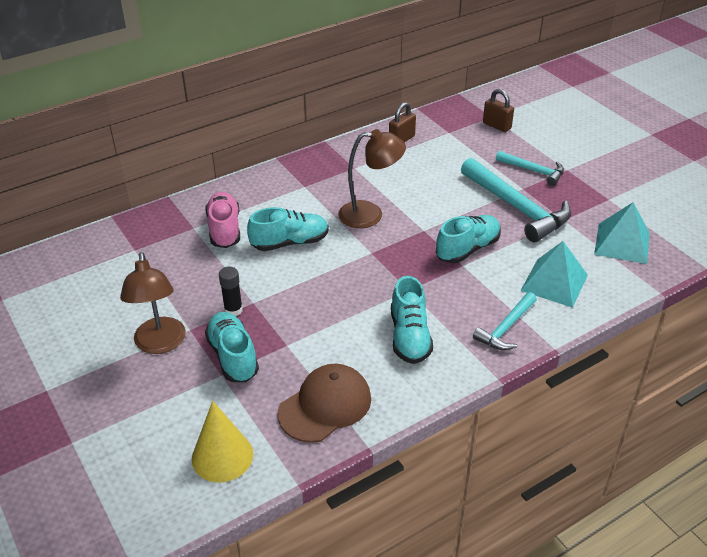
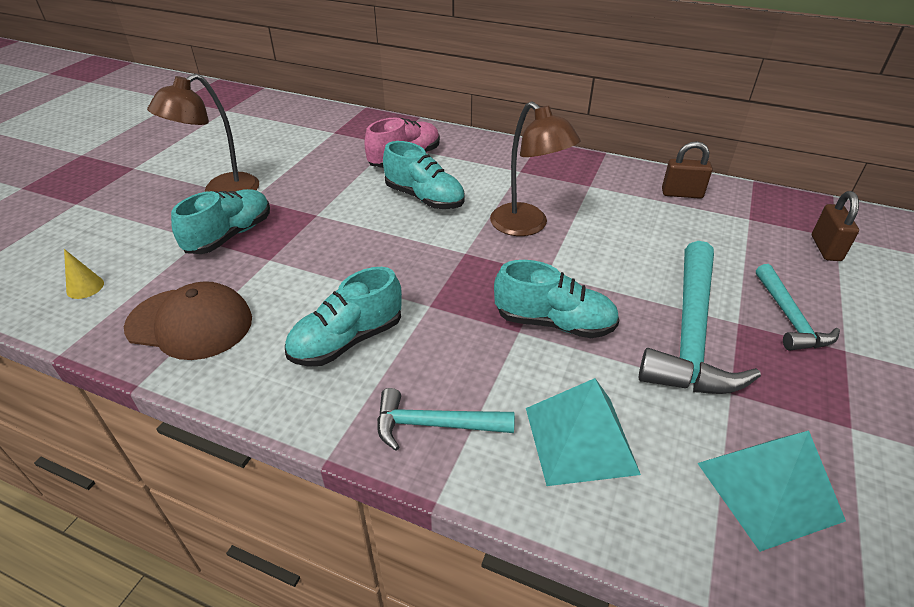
camera: 55 degrees right, 0 degrees up
(222, 456) = (85, 287): yellow cone -> yellow cone, size x0.50
(233, 310) = (296, 209): black glue stick -> none

